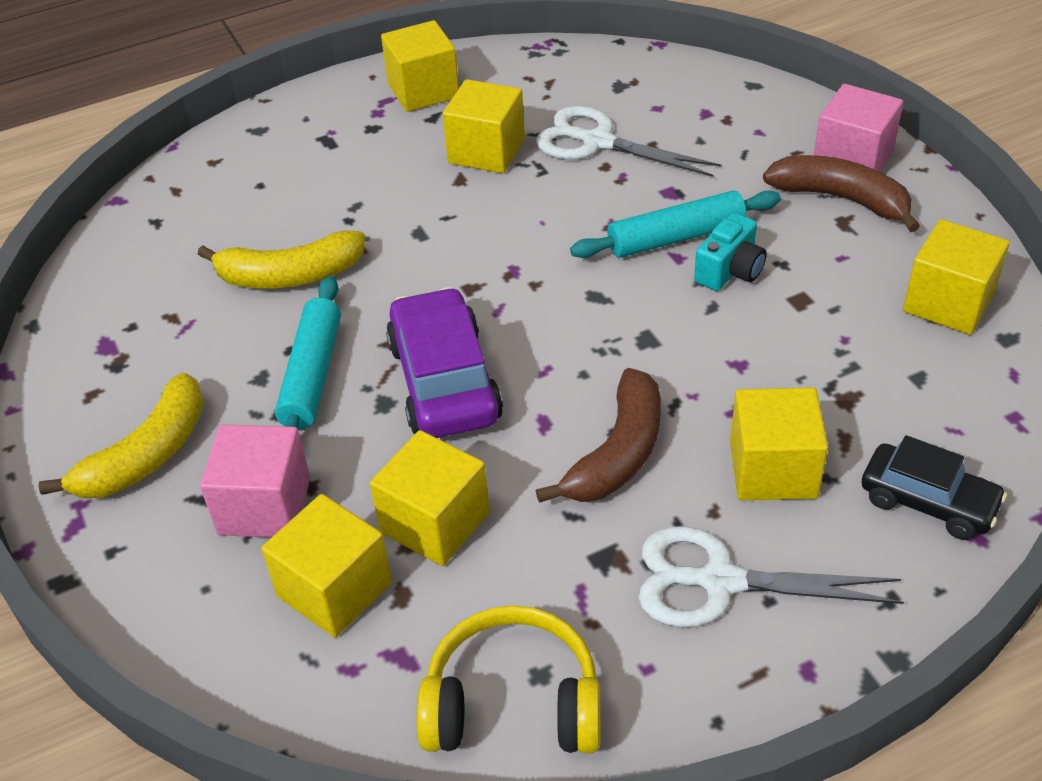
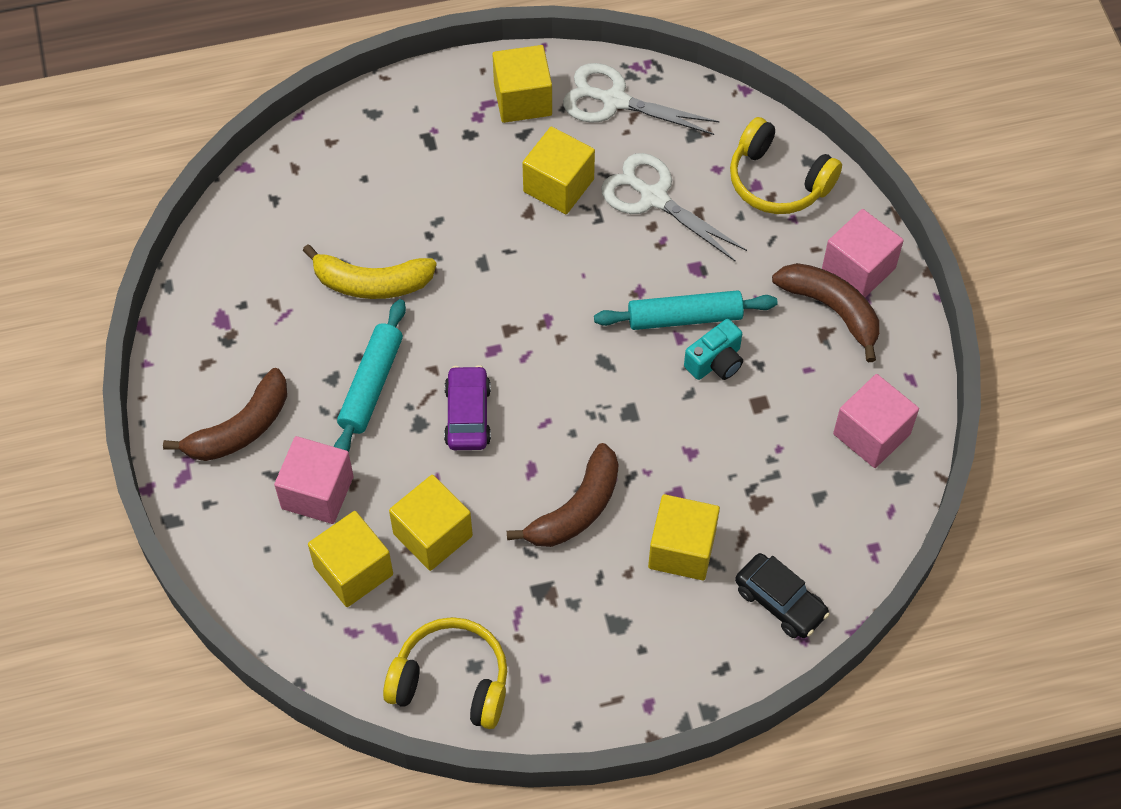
camera: 10 degrees right, 15 degrees up
(147, 455) = (240, 428): yellow banana -> brown banana
(444, 381) = (468, 415): purple car -> purple car, size x0.65
(719, 581) = (613, 627): white scissors -> white scissors (614, 101)
(728, 105) = (778, 181): none -> yellow headphones
(948, 303) = (871, 434): yellow cube -> pink cube

